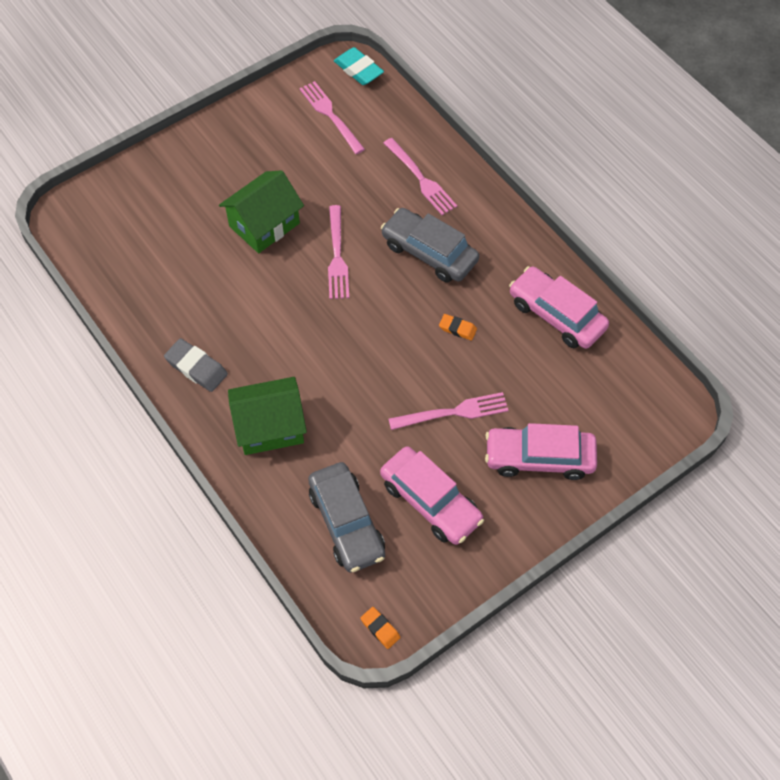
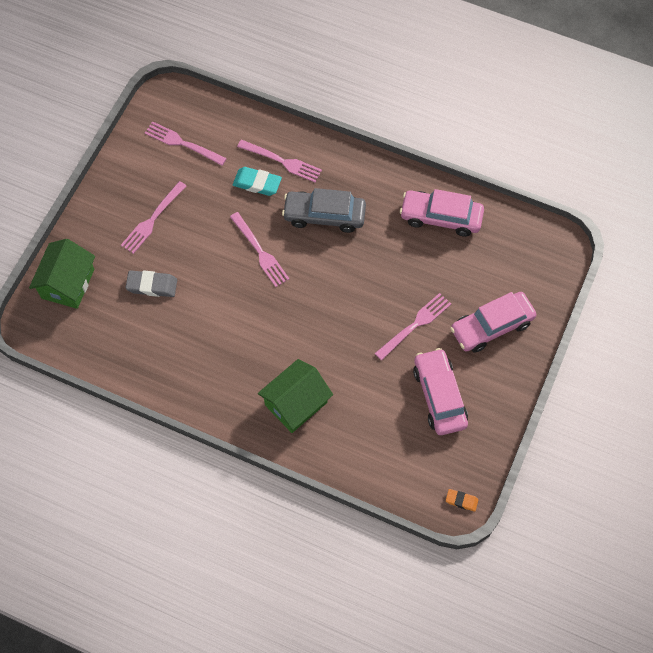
camera: 30 degrees left, 5 degrees up
(196, 368) = (214, 388): grey eraser -> grey eraser (152, 285)
(250, 173) = (153, 219): none -> pink fork
(264, 225) = (190, 254): green house -> green house (68, 283)
(346, 523) = (393, 442): grey car -> none
(358, 70) = (179, 96): turquoise eraser -> turquoise eraser (257, 183)
(430, 501) = (439, 396): pink car -> pink car turned 120 degrees counterclockwise
(457, 329) = (380, 262): orange eraser -> none

